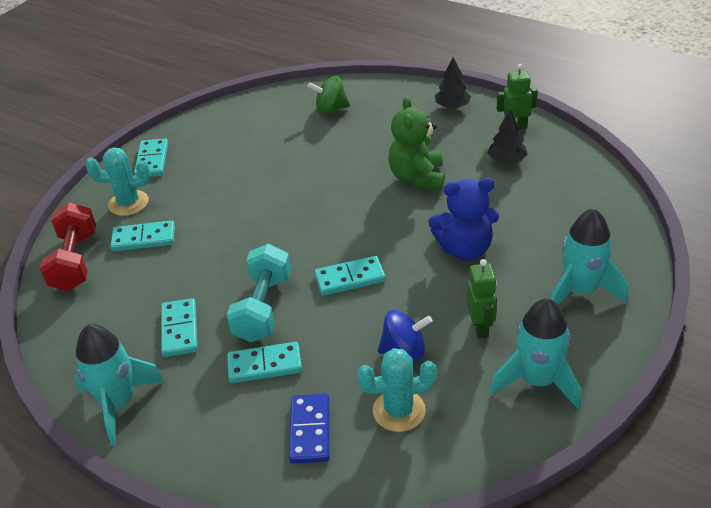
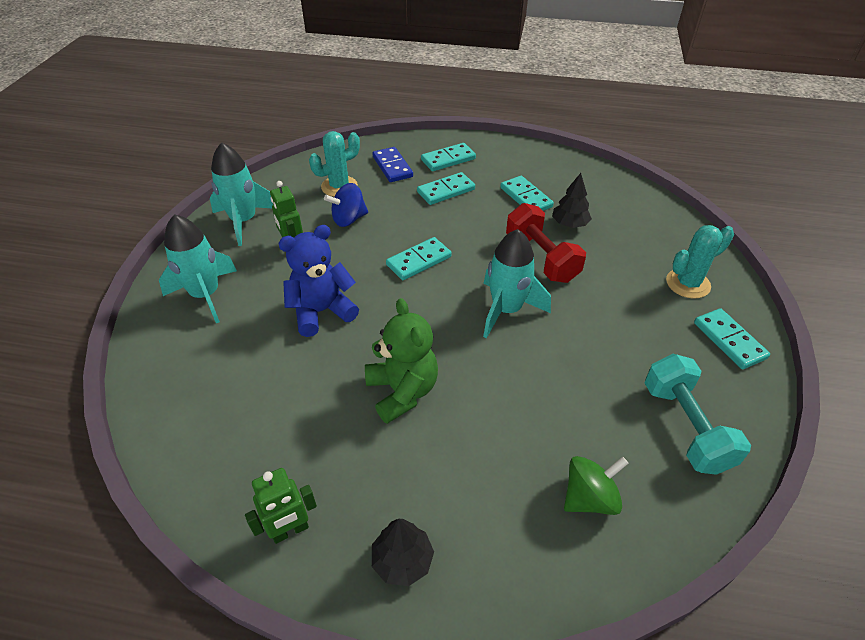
camera: 155 degrees right, 5 degrees up
(75, 261) = (664, 223): red dumbbell -> red dumbbell (541, 258)
(119, 403) = (523, 154): turquoise rocket -> turquoise rocket (506, 310)
(144, 238) = (631, 254): turquoise domino -> turquoise domino (448, 159)
(263, 308) = (475, 223): turquoise dumbbell -> turquoise dumbbell (685, 427)
(507, 160) = (294, 451): black tree -> black tree (569, 224)

